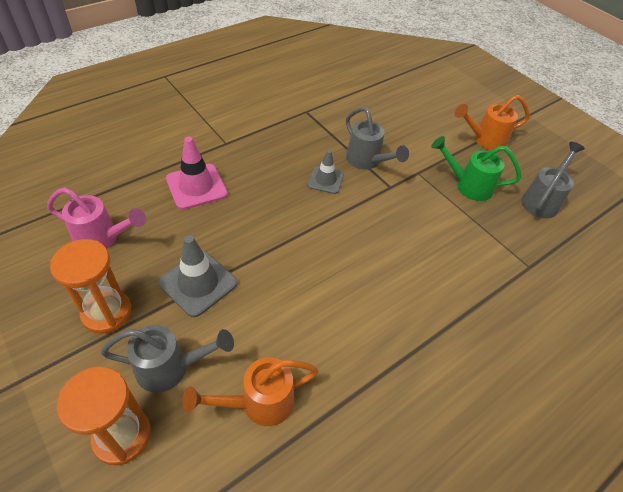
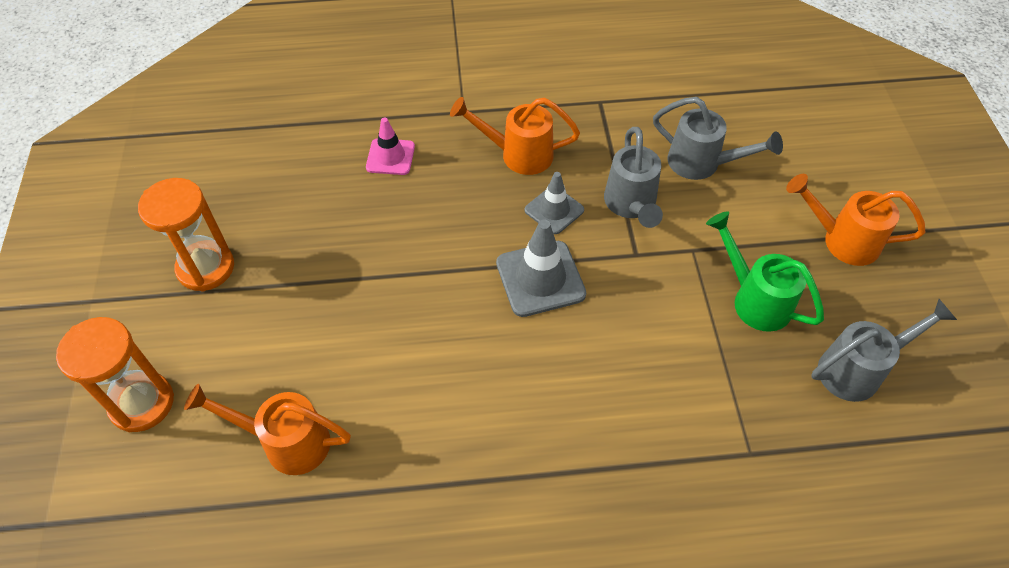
camera: 35 degrees right, 5 degrees up
(103, 239) = (253, 181): pink watering can -> none
(171, 368) = (228, 359): grey watering can -> grey watering can (702, 164)
(196, 186) = (390, 157): pink traffic cone -> pink traffic cone, size x0.65
(198, 283) = (315, 277): grey traffic cone -> grey traffic cone (540, 278)
(279, 156) = (517, 154): none -> orange watering can

